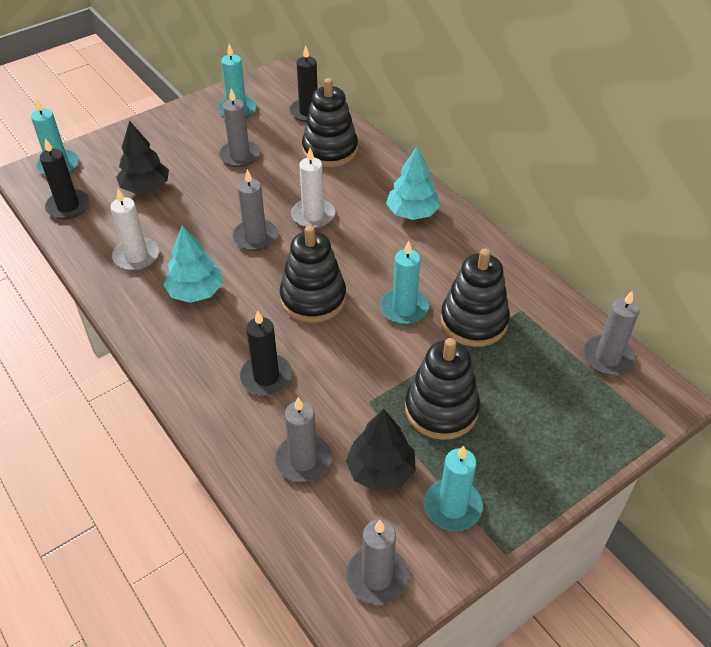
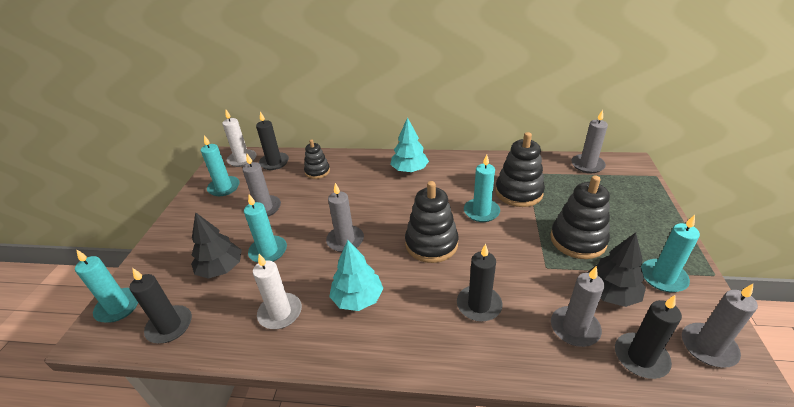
camera: 45 degrees left, 10 degrees down
(192, 199) = (268, 251): none -> turquoise candle
(312, 525) = (641, 357): none -> black candle
(313, 215) = (360, 206): white candle -> white candle (242, 159)
(330, 150) = (317, 171): black stacking toy -> black stacking toy, size x0.60

